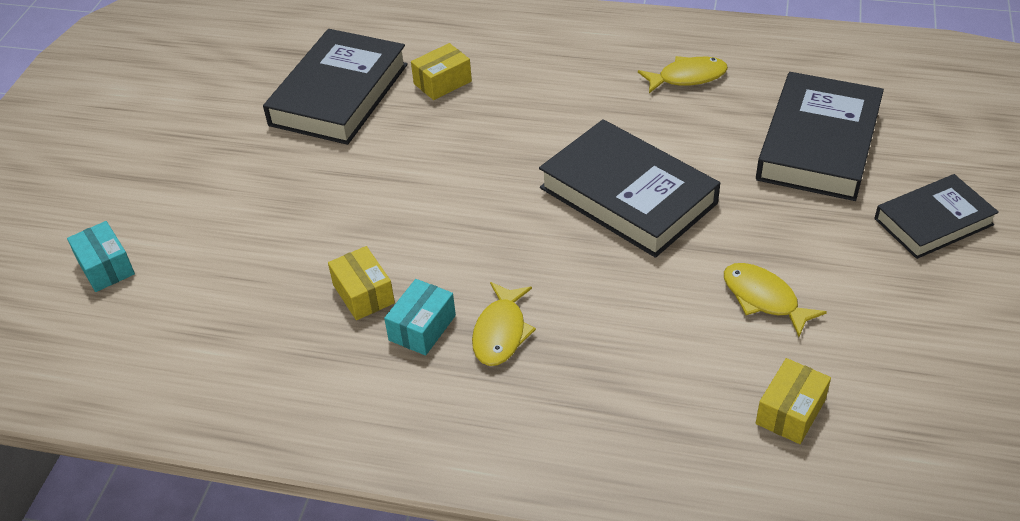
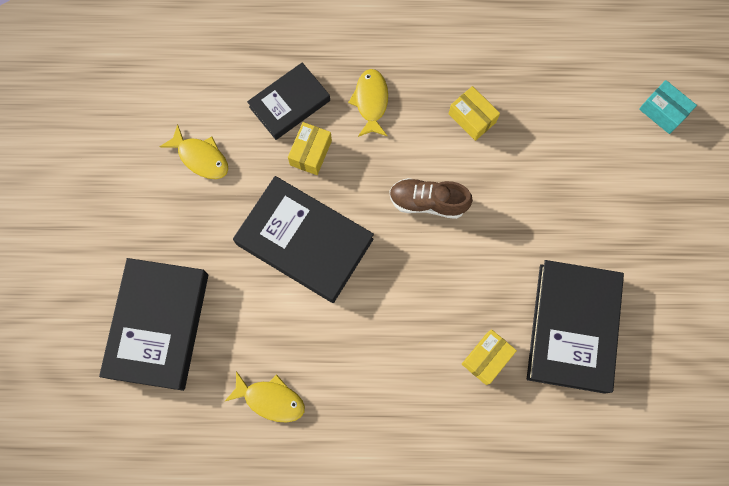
camera: 165 degrees right, 30 degrees up
(422, 328) = (423, 97): turquoise box -> none
(459, 214) = (427, 202): none -> brown shoe
(687, 77) = (270, 399): yellow fish -> yellow fish turned 135 degrees counterclockwise
(790, 412) = (184, 73): yellow box -> yellow box (310, 153)
(933, 221) = (78, 250): black book -> black book (289, 104)

